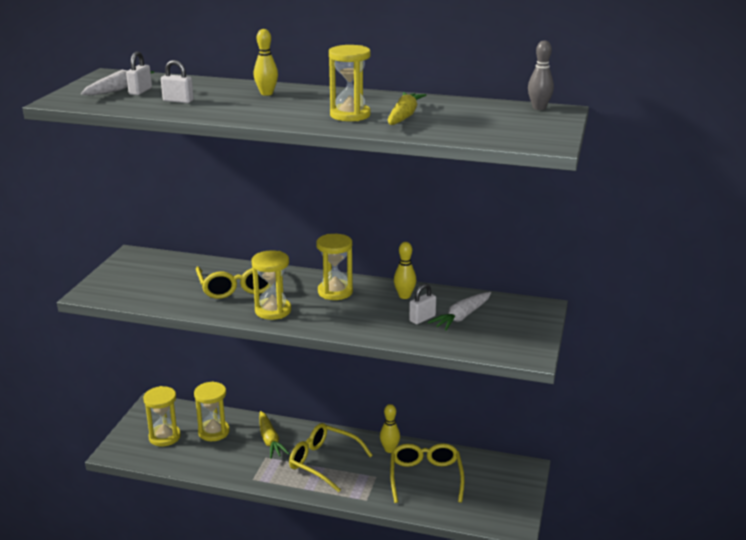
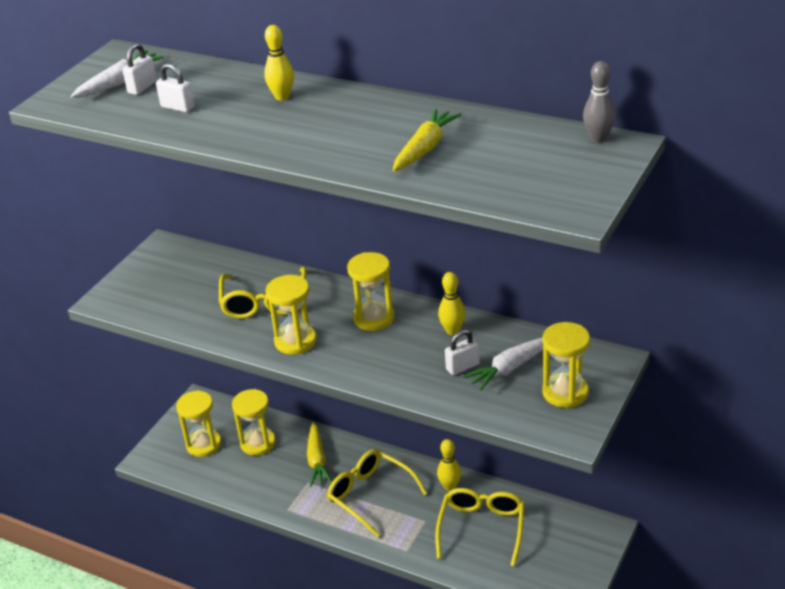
camera: 15 degrees right, 10 degrees up
(350, 115) = (362, 143): yellow hourglass -> yellow hourglass (565, 393)

